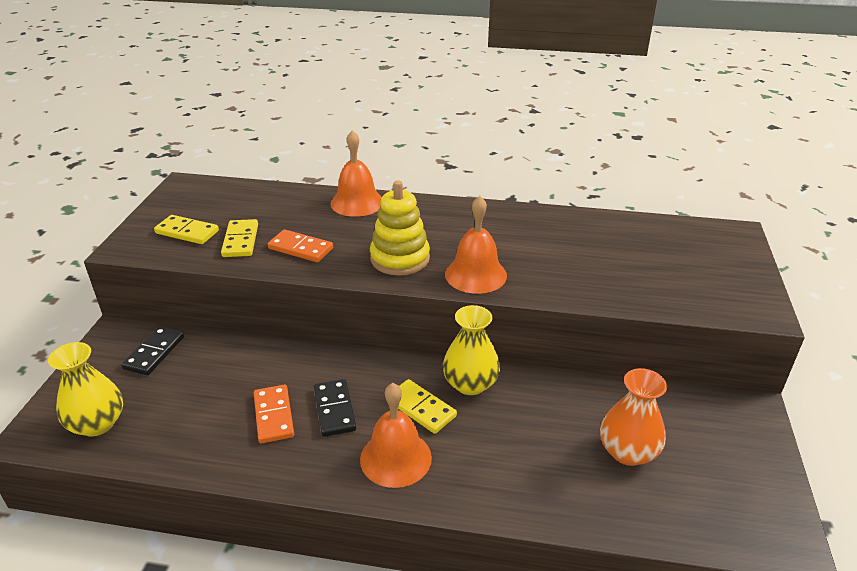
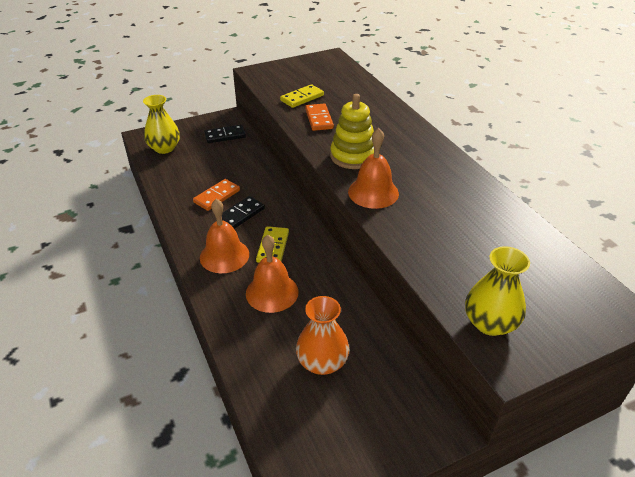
camera: 55 degrees right, 5 degrees up
(187, 232) = (289, 80): yellow domino -> none
(357, 202) = (393, 114): orange bell -> orange bell (272, 292)
(470, 384) = (315, 258): yellow vase -> yellow vase (490, 323)

